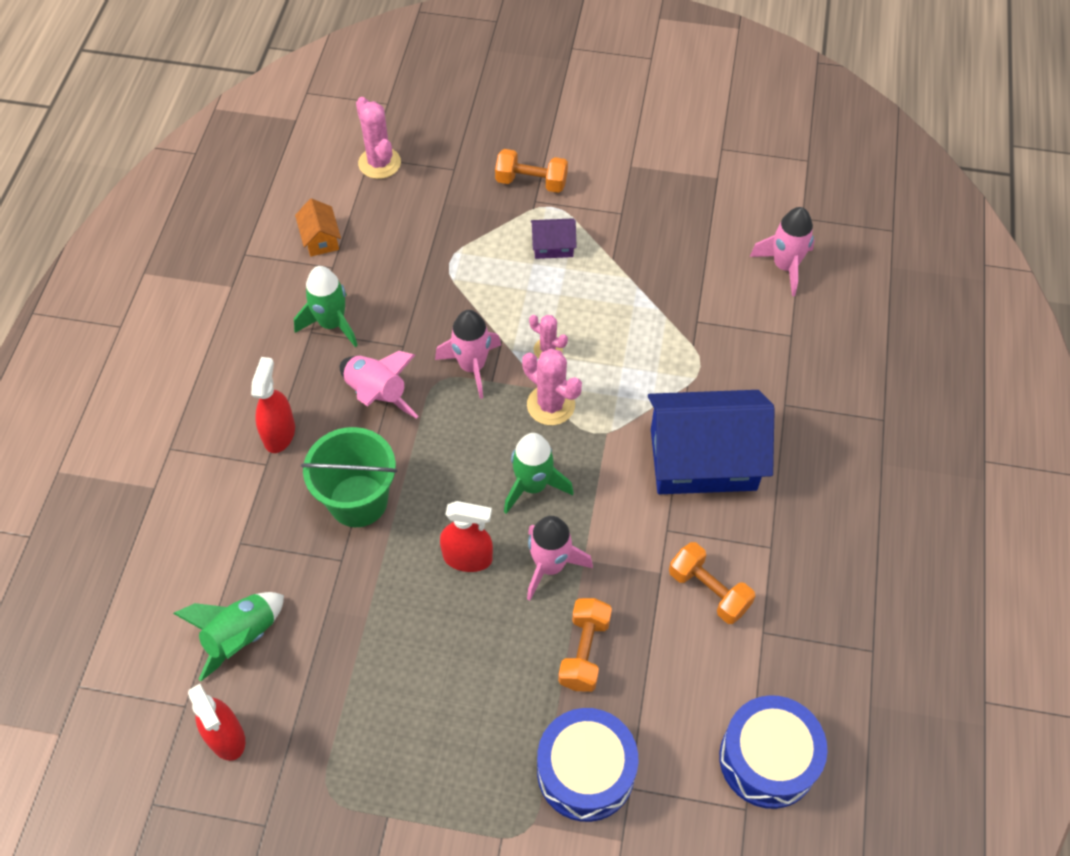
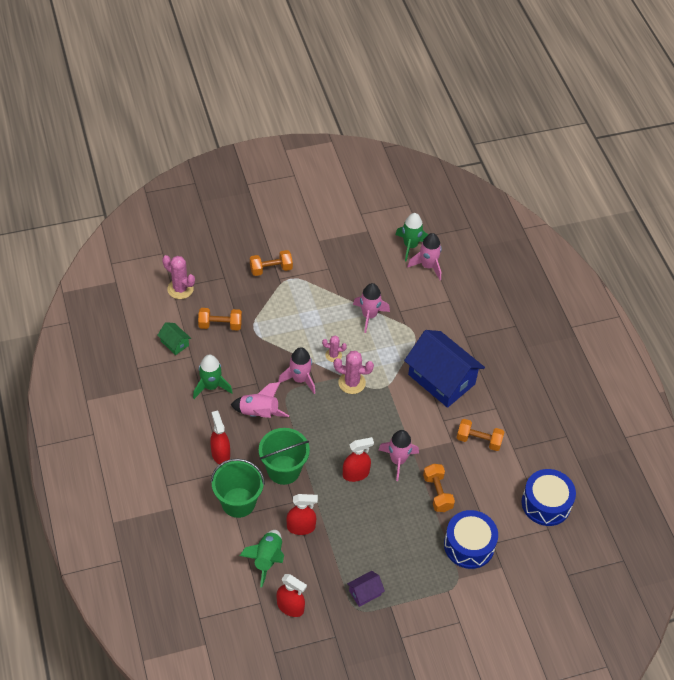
camera: 30 degrees left, 5 degrees down
(257, 523) = (238, 502): none -> green bucket
(320, 239) = (175, 343): orange house -> green house
(326, 608) = (301, 527): none -> red spray bottle
(403, 237) = (220, 325): none -> orange dumbbell
(533, 486) = (367, 426): green rocket -> green rocket (410, 246)
(553, 246) = (303, 300): purple house -> purple house (365, 593)
(642, 309) = (369, 316): none -> pink rocket
(703, 459) = (441, 379): blue house -> blue house turned 75 degrees clockwise

